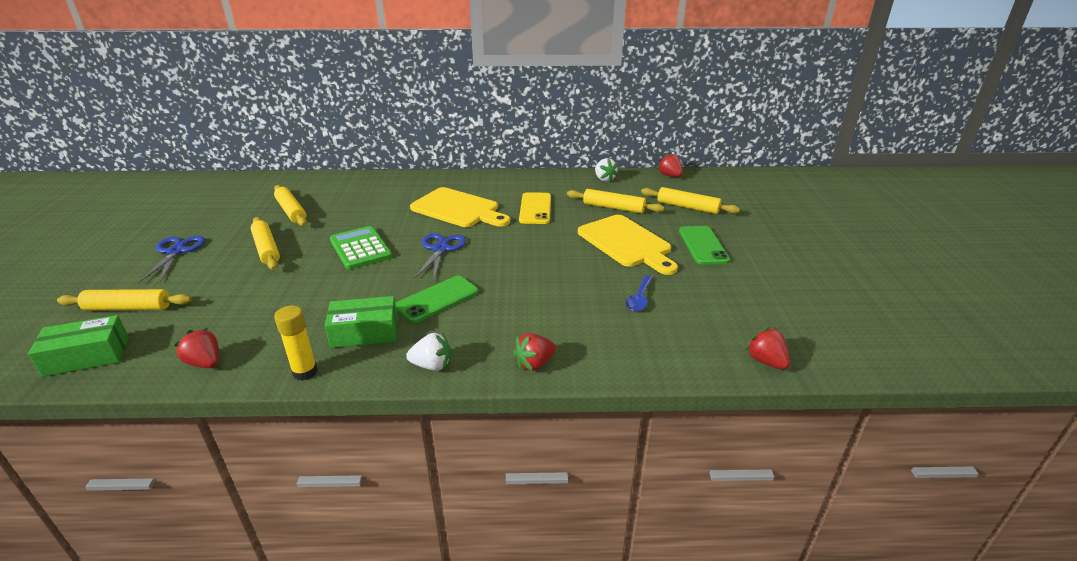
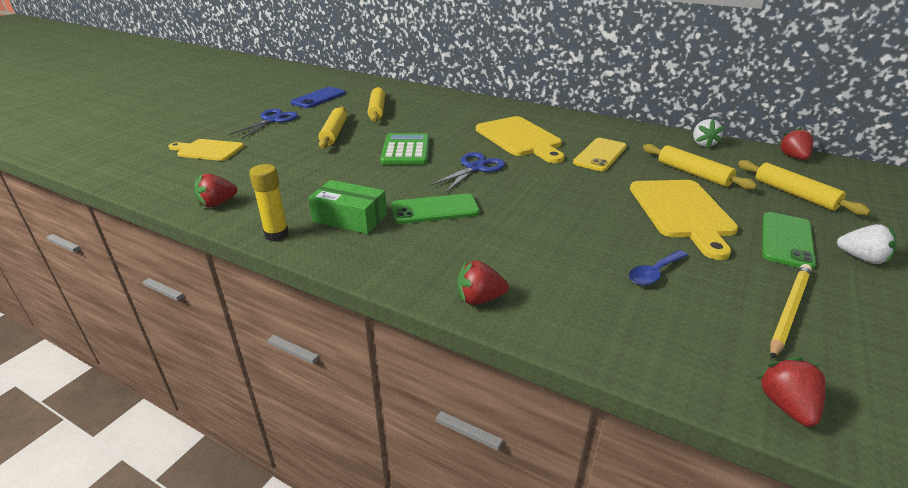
camera: 30 degrees right, 0 degrees up
(87, 356) = (155, 175): green box -> none
(128, 308) = (208, 150): yellow rolling pin -> yellow cutting board
(205, 363) = (217, 203): red strawberry -> red strawberry turned 105 degrees counterclockwise
(209, 212) = (319, 98): none -> blue phone
(432, 365) = (381, 265): white strawberry -> white strawberry (861, 258)
(732, 297) = (789, 310): none -> yellow pencil

